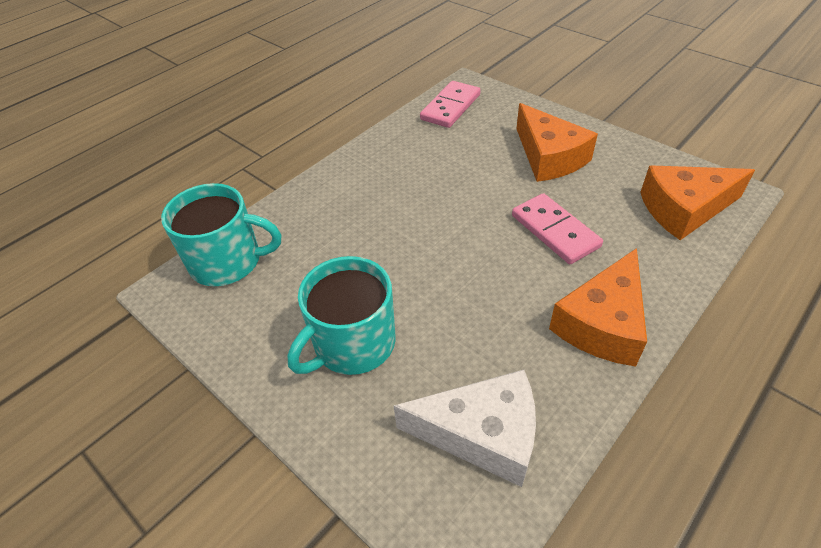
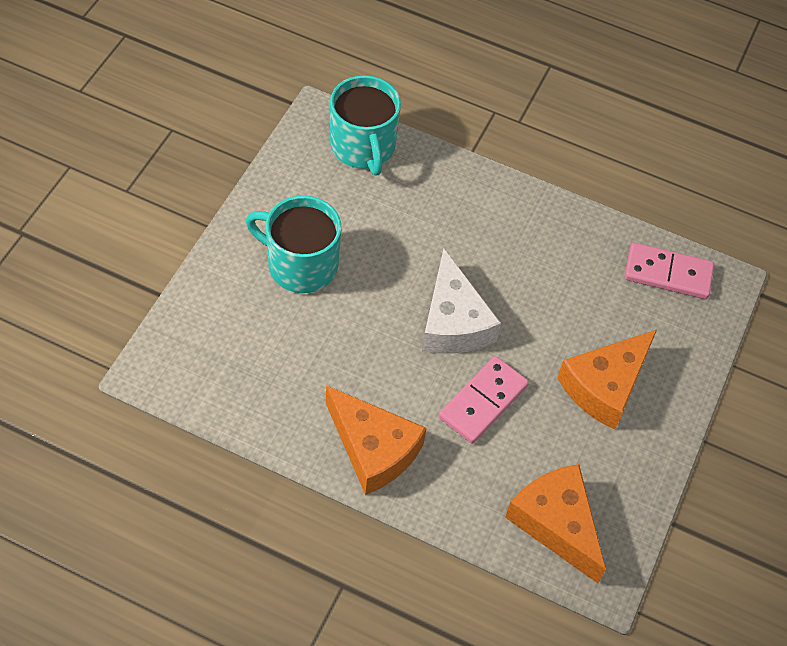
camera: 65 degrees right, 10 degrees up
(482, 434) = (240, 370): white cheese -> white cheese (453, 321)
(602, 323) = (373, 449): orange cheese -> orange cheese turned 150 degrees counterclockwise

